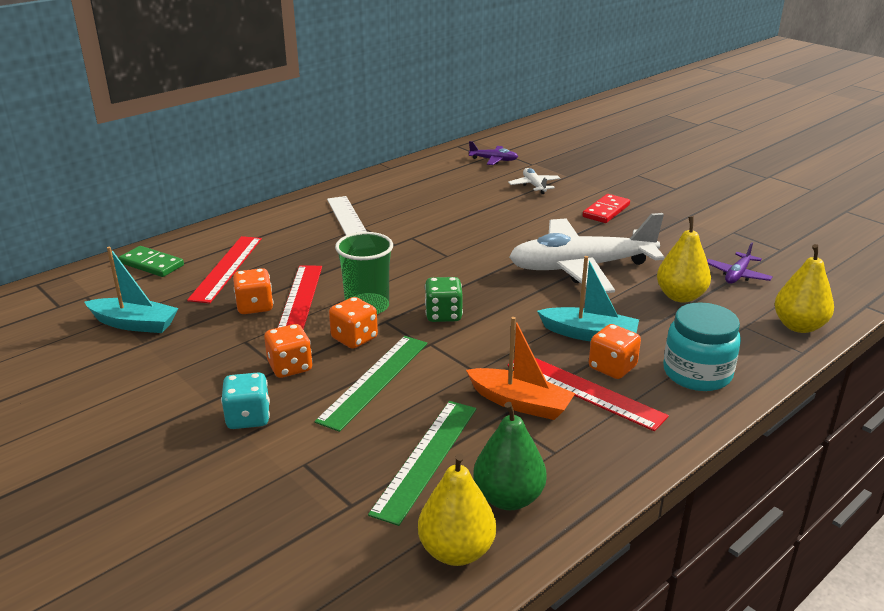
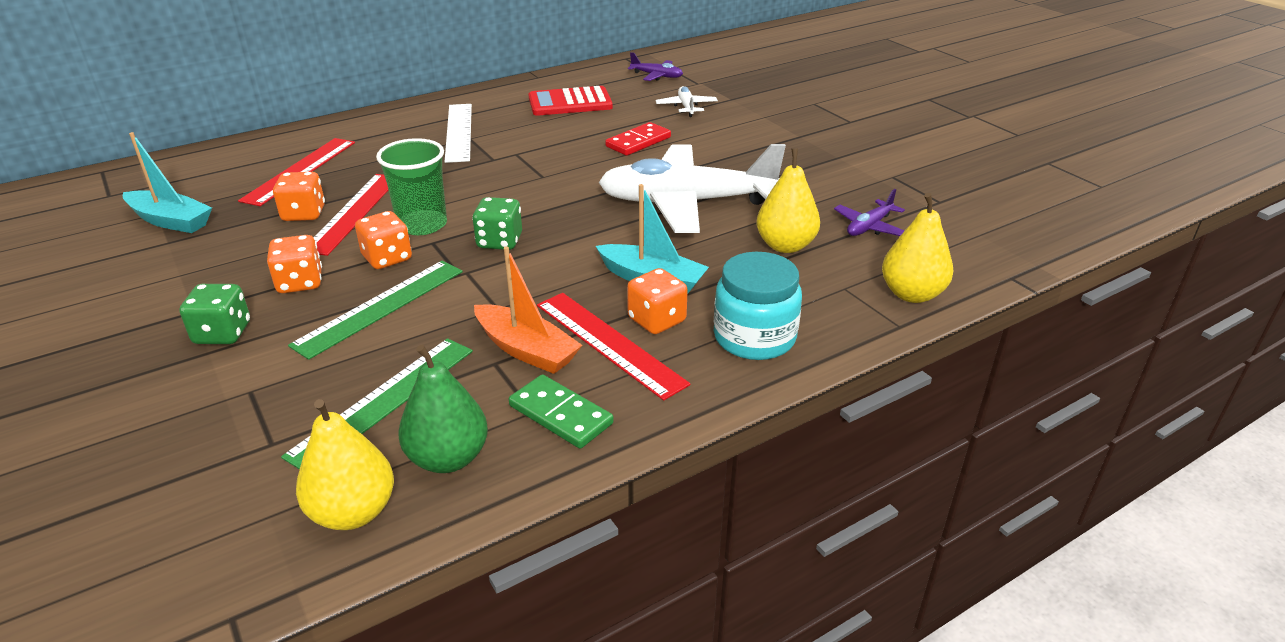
camera: 10 degrees right, 5 degrees up
(151, 264) = (227, 160): green domino -> green domino (560, 415)
(248, 418) = (223, 333): turquoise dice -> green dice
(432, 189) = (570, 103): none -> red calculator
(606, 211) = (753, 141): red domino -> red domino (638, 142)

